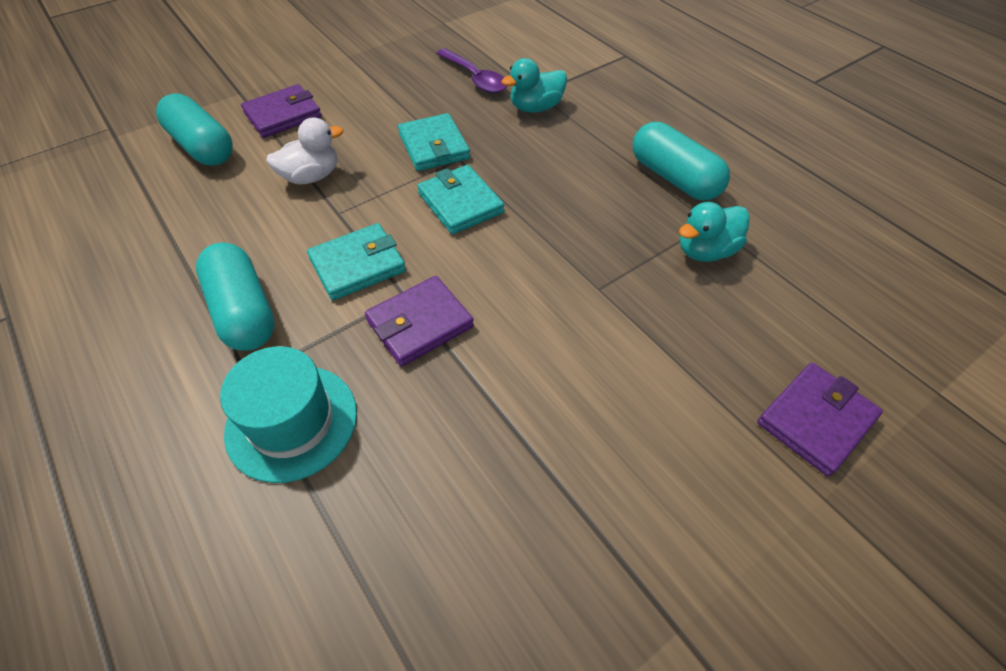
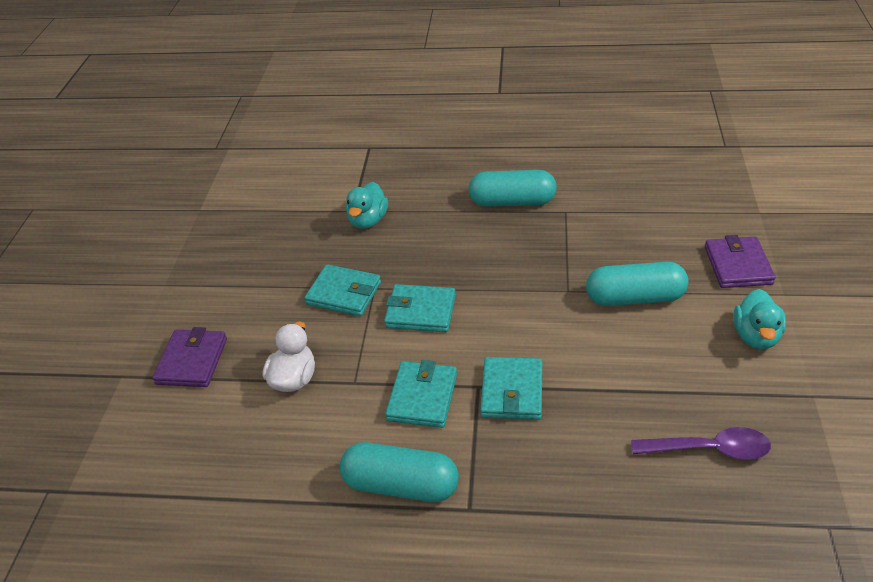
camera: 45 degrees left, 10 degrees down
(202, 147) = (167, 432): turquoise capsule -> turquoise capsule (634, 298)
(291, 422) = (533, 501): turquoise hat -> none
(420, 324) = (512, 391): purple wallet -> turquoise wallet
(475, 78) = (294, 231): purple spoon -> purple spoon (709, 449)
(705, 251) = (585, 228): turquoise duck -> turquoise duck (755, 336)

